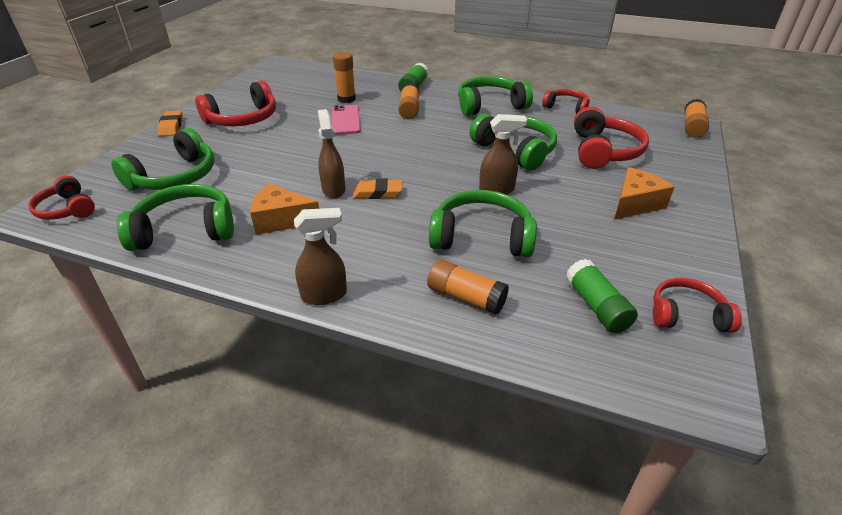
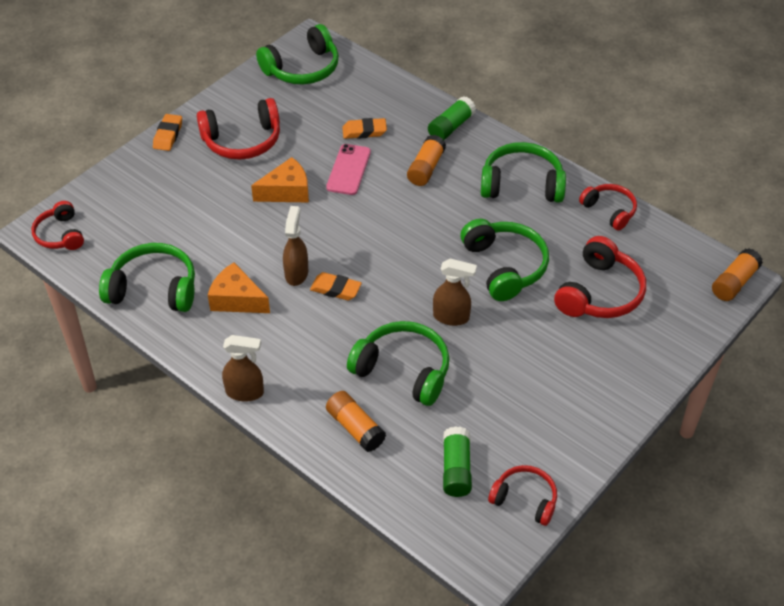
camera: 20 degrees right, 10 degrees up
(175, 177) = (157, 216): green headphones -> green headphones (302, 69)
(346, 99) = (364, 131): orange glue stick -> orange eraser
(635, 204) = (576, 373): orange cheese -> orange cheese (286, 191)

